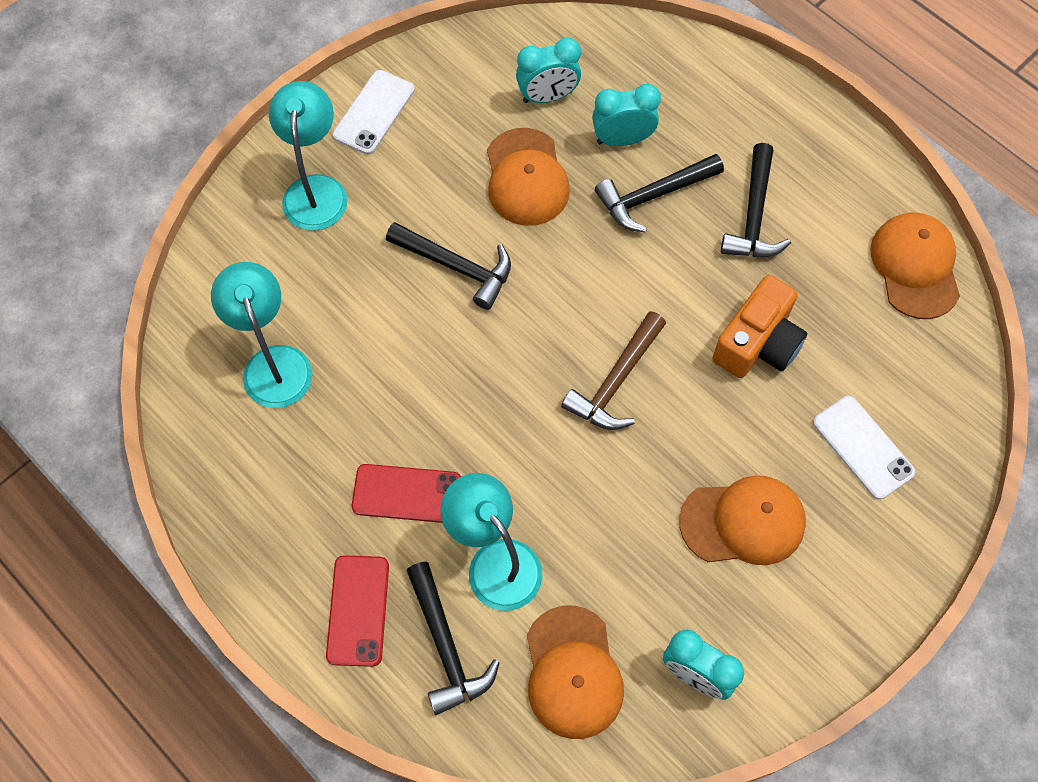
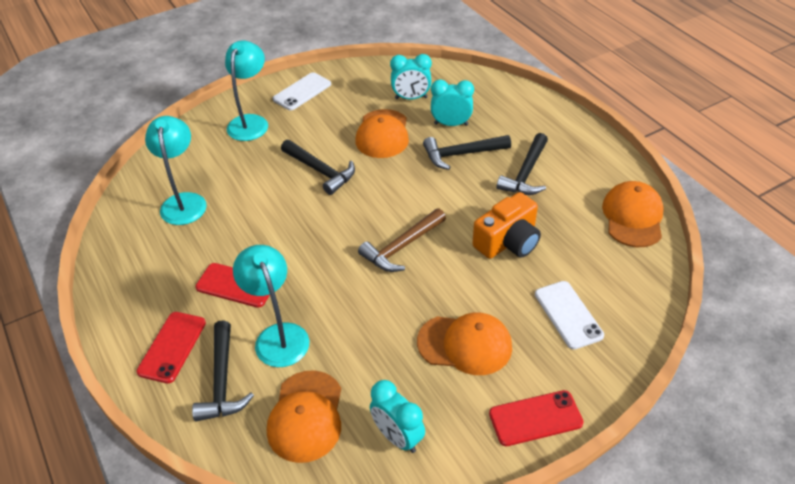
camera: 15 degrees right, 20 degrees down
(856, 610) = (535, 418): none -> red phone

